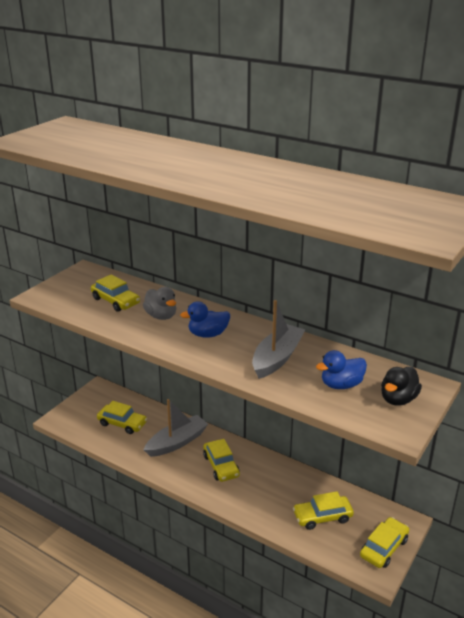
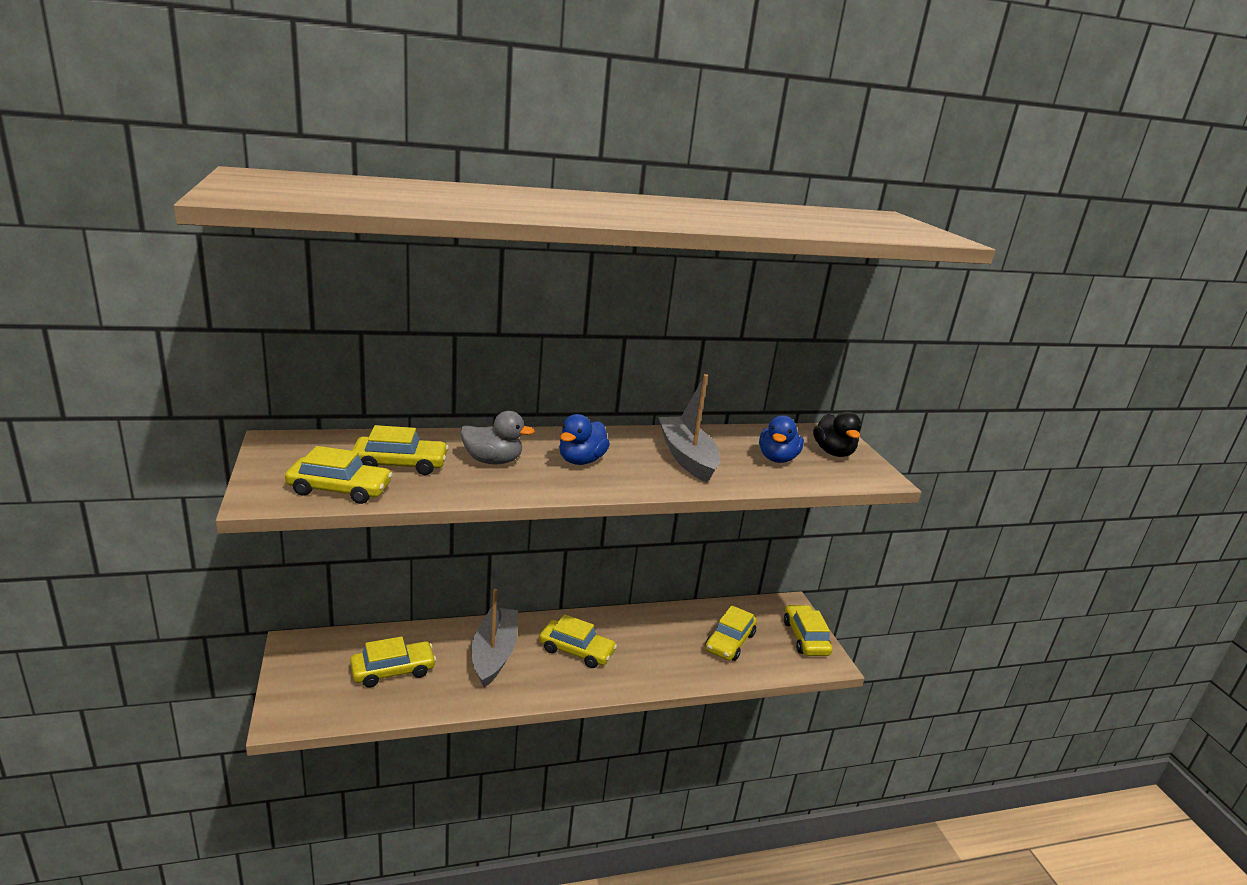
camera: 50 degrees left, 5 degrees down
(71, 304) = (339, 489): none -> yellow car

